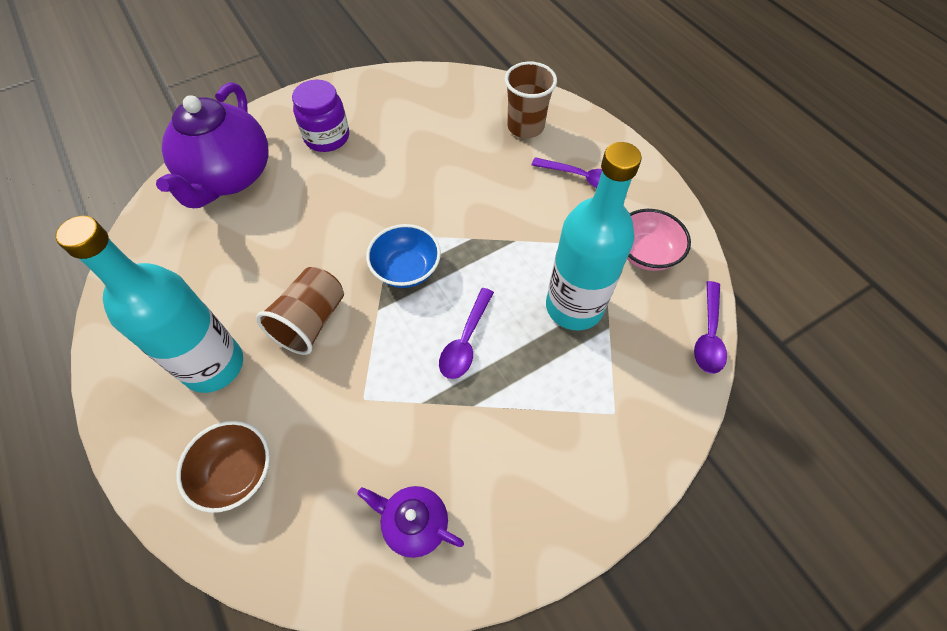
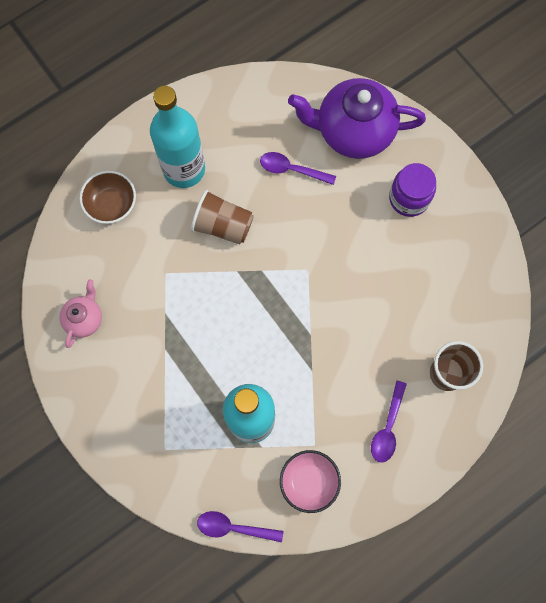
camera: 85 degrees right, 15 degrees up
(406, 269) = (275, 286): blue bowl -> none
(414, 523) = (84, 319): purple teapot -> pink teapot
(465, 341) = (215, 338): purple spoon -> purple spoon (291, 169)

